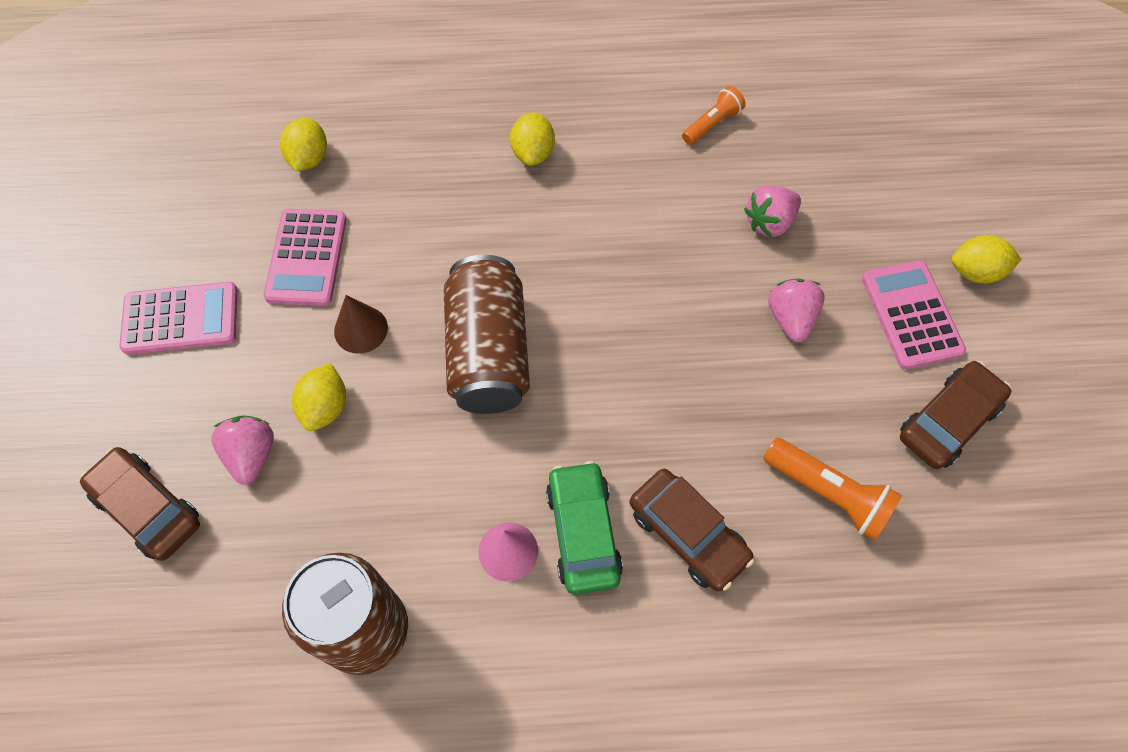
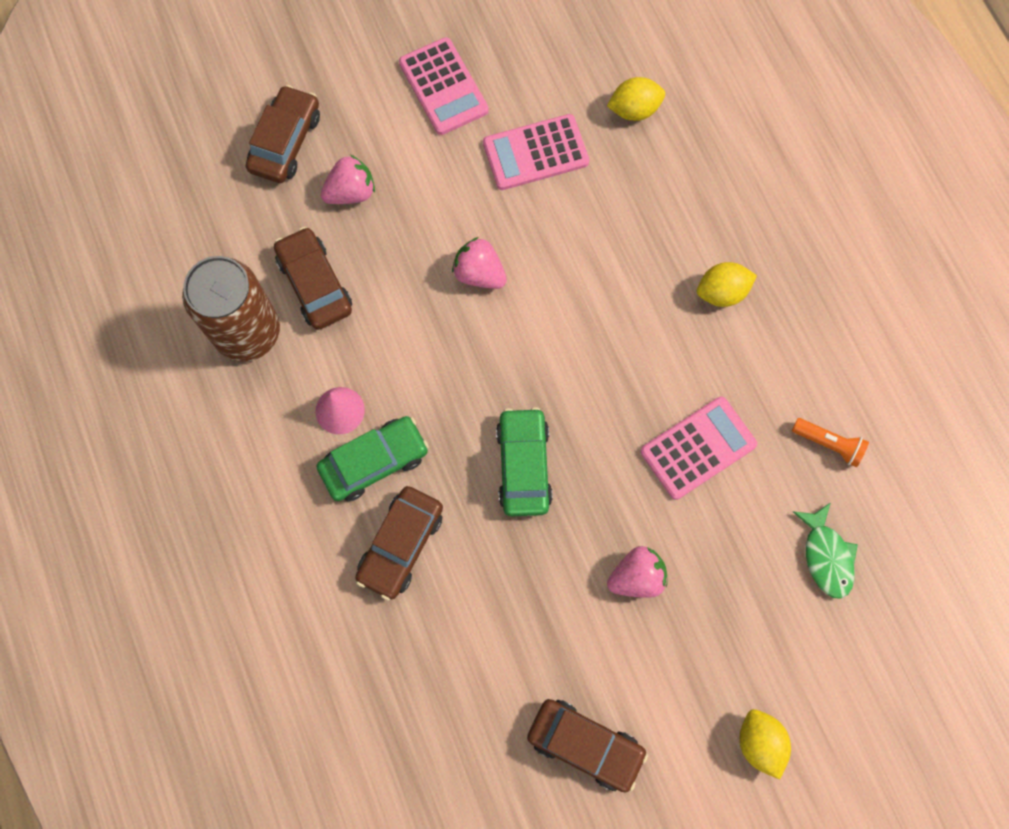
camera: 70 degrees right, 10 degrees up
(325, 407) = (408, 227): yellow lemon -> none
(343, 531) = (315, 284): none -> brown car
(361, 329) = (486, 223): brown cone -> none
(488, 352) = (503, 331): brown can -> none
(642, 382) = (523, 465): none -> green car
(769, 222) = (735, 530): pink strawberry -> pink strawberry (479, 273)
(815, 162) = (826, 556): none -> green fish
(828, 494) = (476, 652): orange flashlight -> none
(911, 315) = (685, 688): pink calculator -> pink calculator (698, 448)

